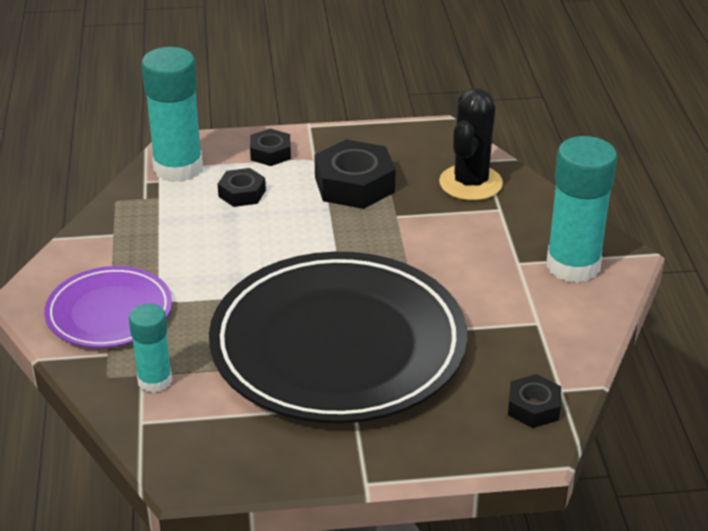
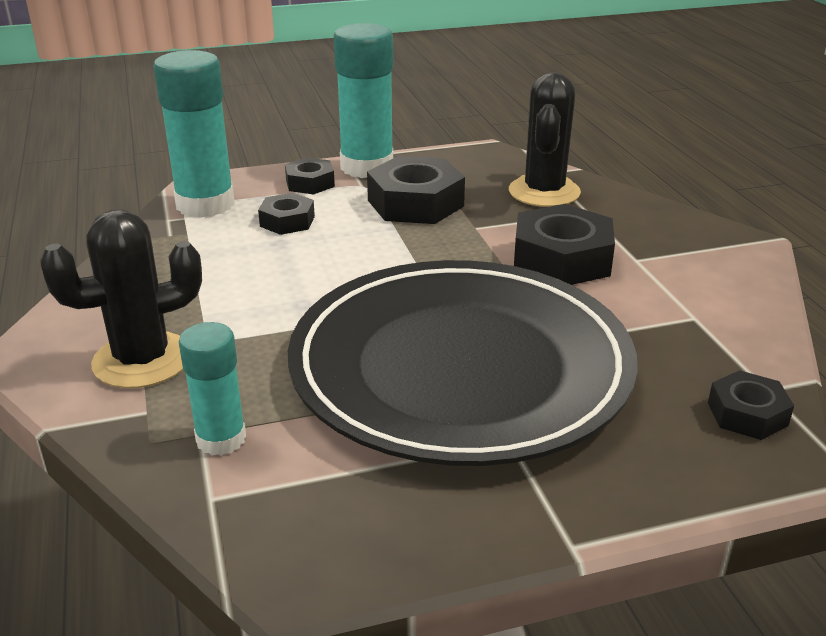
camera: 10 degrees left, 5 degrees down
(109, 312) = (142, 360): purple plate -> black cactus
(455, 256) = (561, 259): none -> black nut
(573, 265) = (700, 256): turquoise glue stick -> turquoise glue stick (367, 167)

